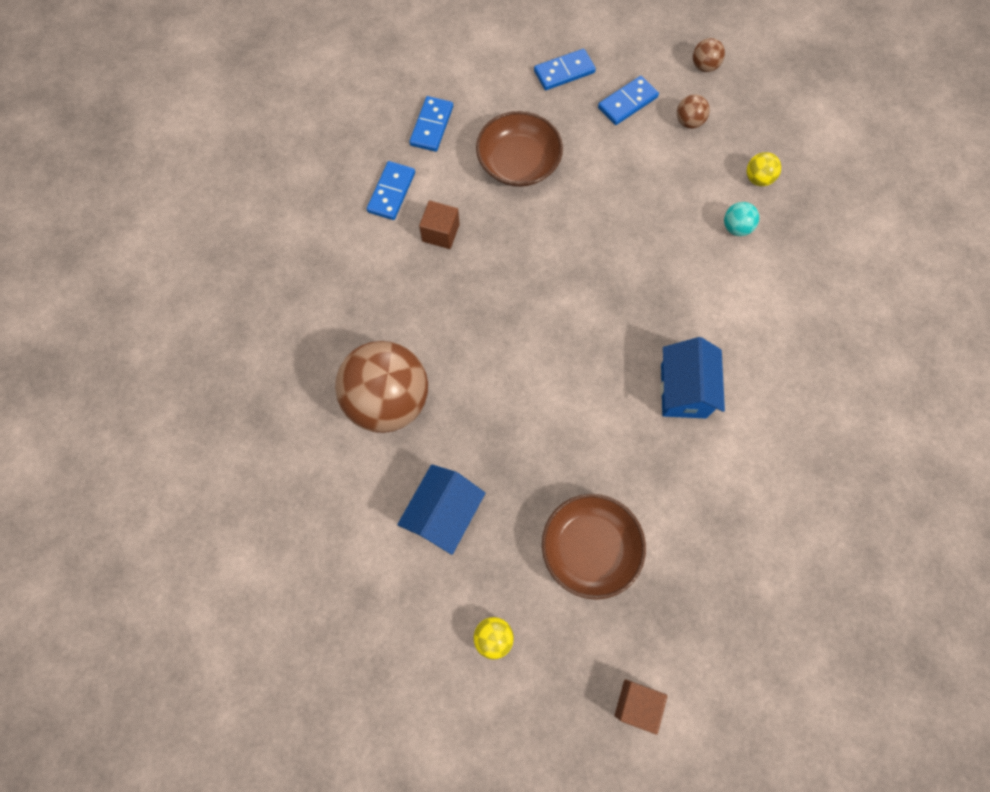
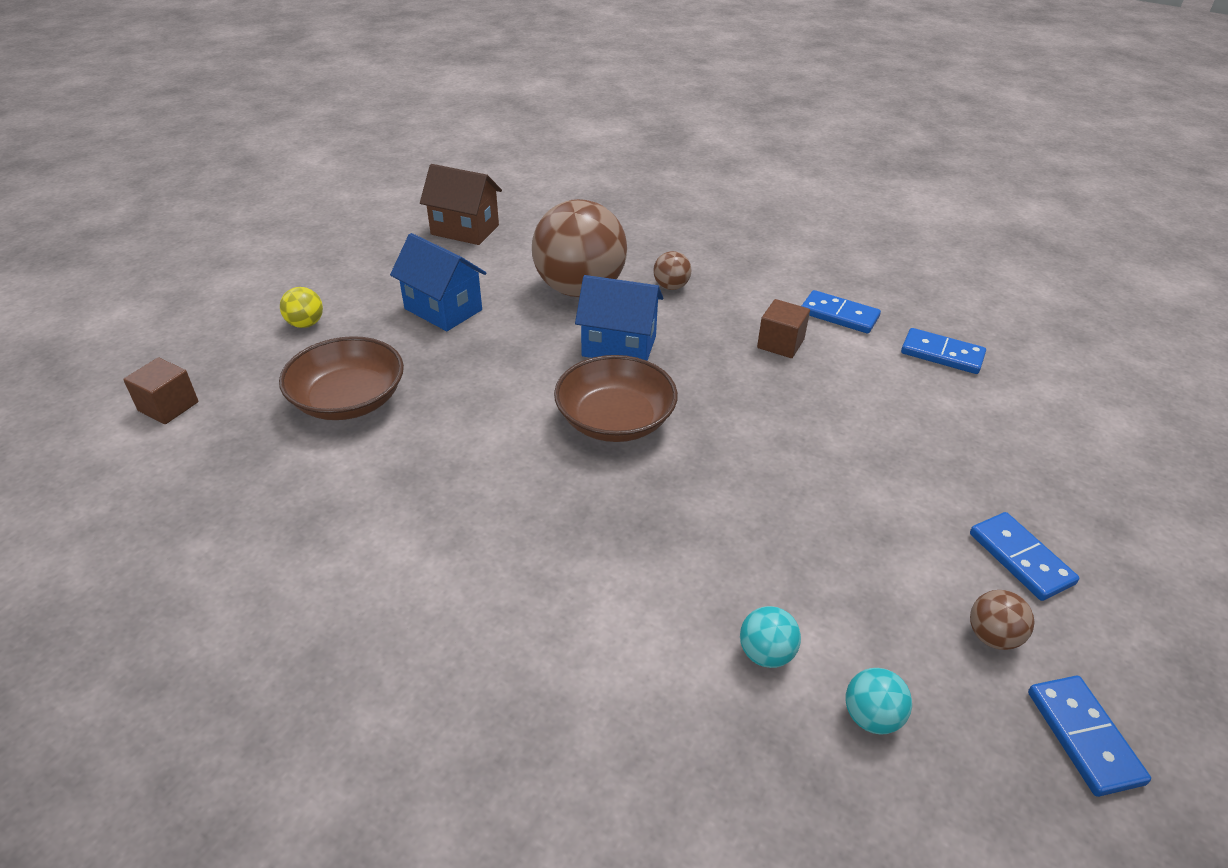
camera: 100 degrees right, 30 degrees down
(292, 542) = (465, 230): none -> brown house
(518, 163) = (888, 420): brown bowl -> brown bowl (615, 420)
(564, 72) = (1067, 492): blue domino -> blue domino (1083, 737)
(683, 391) = (502, 521): blue house -> blue house (619, 346)
(704, 66) = (1136, 693): brown ball -> brown ball (671, 286)
(758, 179) = (871, 717): yellow ball -> turquoise ball

